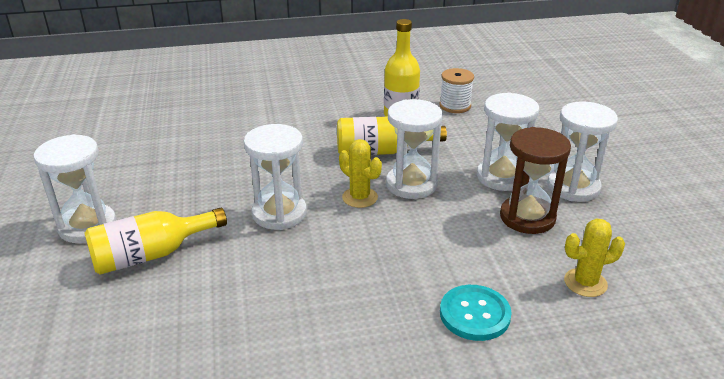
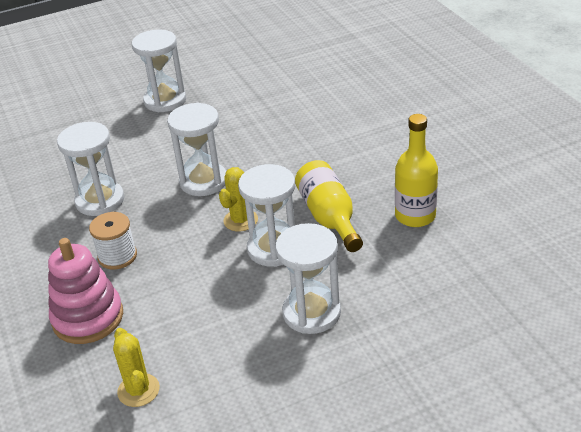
camera: 80 degrees right, 5 degrees up
(151, 255) = (137, 138): yellow bottle -> none
(455, 106) = (463, 254): white spool -> white spool (117, 256)
(474, 314) = (88, 318): turquoise button -> pink stacking toy
(527, 217) = (238, 340): brown hourglass -> none
(573, 187) = (311, 375): white hourglass -> white hourglass (100, 201)

